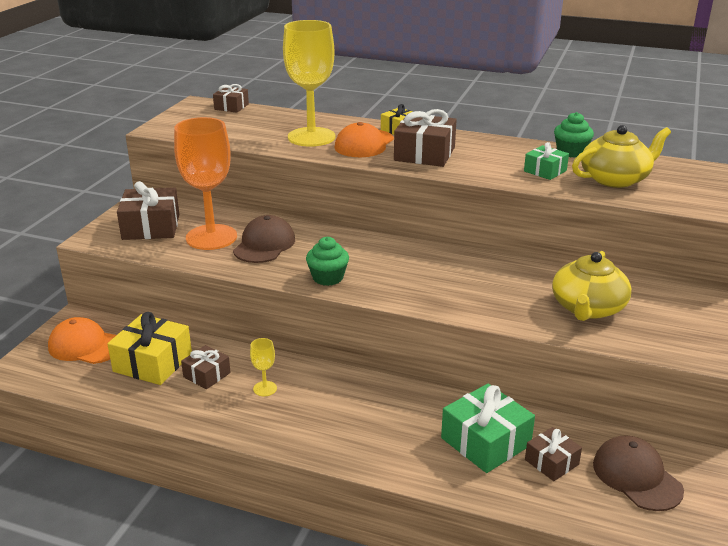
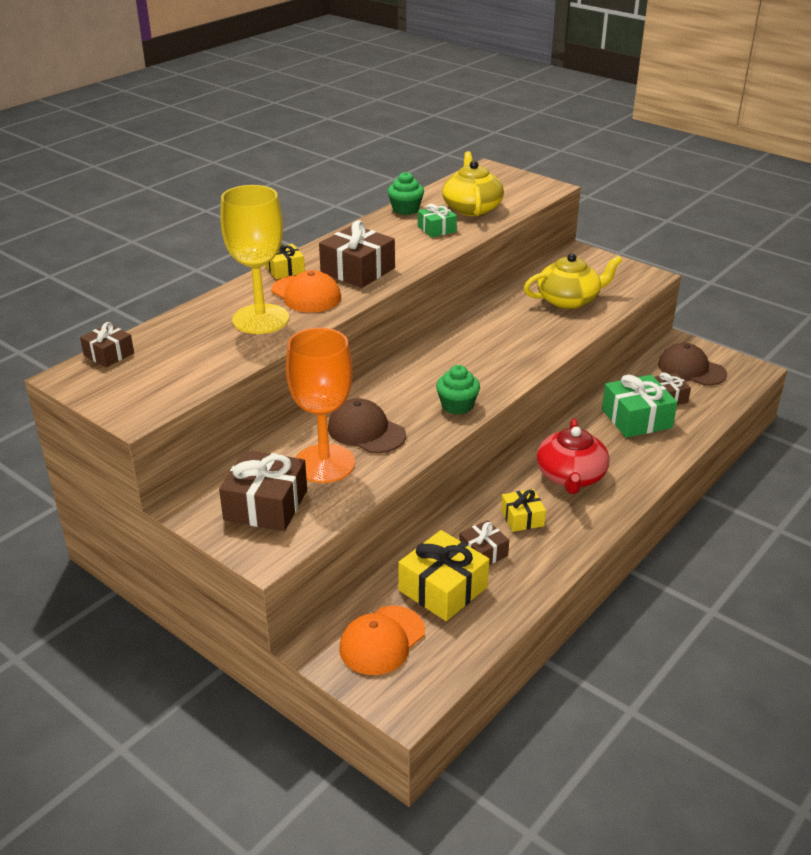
camera: 70 degrees left, 5 degrees up
(265, 388) = (522, 518): yellow goblet -> yellow gift
(346, 408) = (571, 476): none -> red teapot
(587, 308) = (569, 300): yellow teapot -> yellow teapot turned 60 degrees counterclockwise
(636, 476) = (691, 369): brown cap -> brown cap turned 45 degrees clockwise

